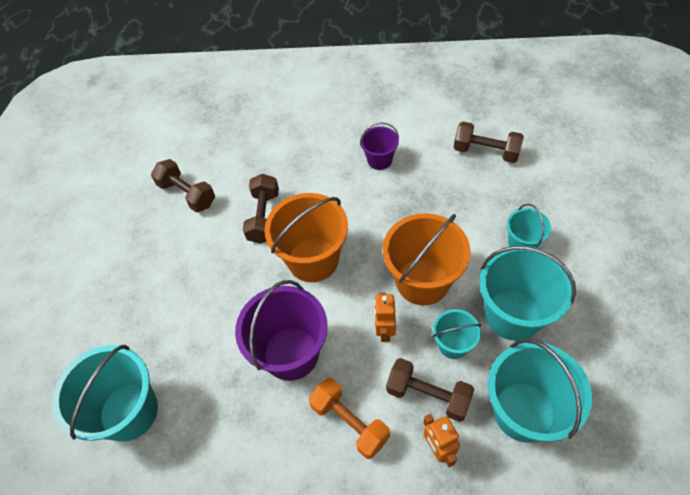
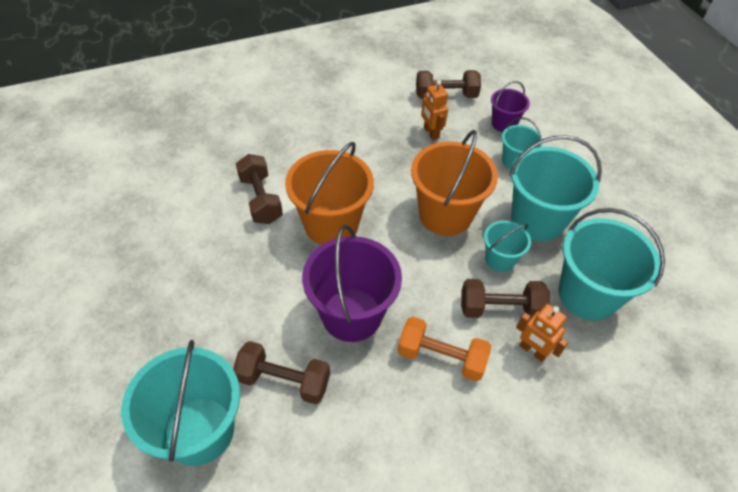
camera: 30 degrees left, 5 degrees down
(187, 194) = (164, 199): brown dumbbell -> brown dumbbell (284, 381)
(379, 160) = (352, 123): purple bucket -> purple bucket (504, 124)
(384, 330) = (432, 266): orange robot -> orange robot (431, 133)

